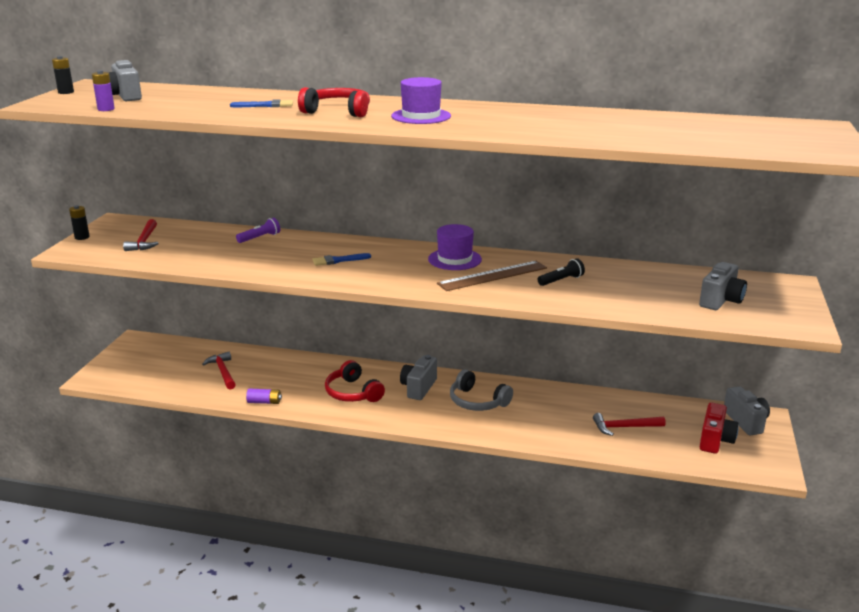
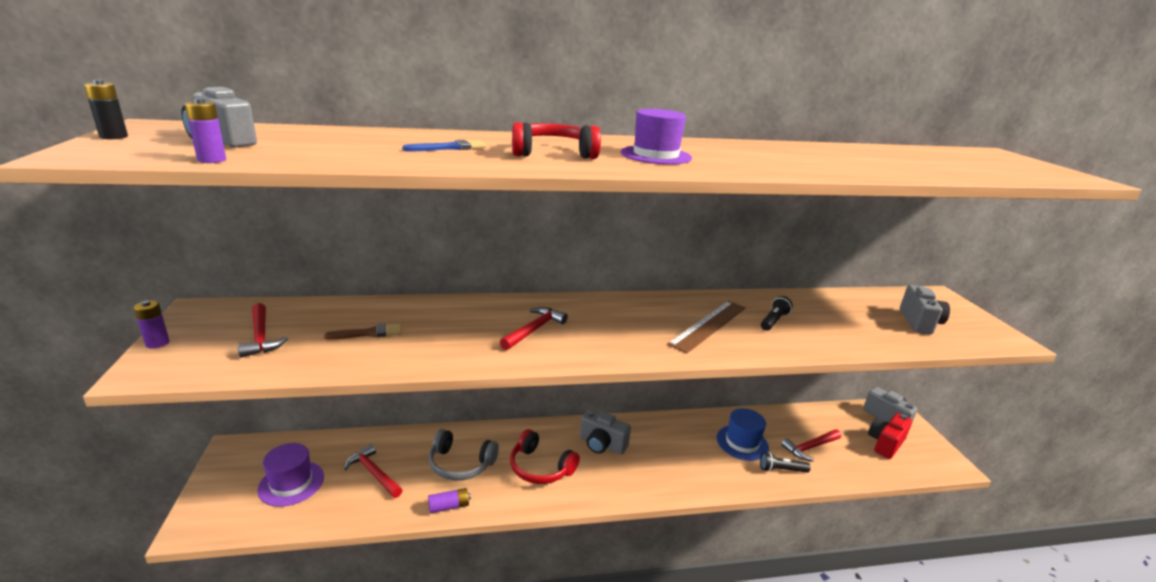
camera: 25 degrees left, 0 degrees up
(82, 237) = (157, 343): black battery -> purple battery
(215, 248) = (369, 333): none -> brown brush
(260, 238) = (415, 311): purple flashlight -> none
(338, 260) = (534, 330): blue brush -> red hammer
(418, 388) = (602, 444): grey camera -> grey camera turned 60 degrees counterclockwise
(454, 259) = (652, 310): purple hat -> purple hat (291, 483)
(477, 401) = (668, 448): grey headphones -> grey headphones (460, 464)
(555, 411) = (742, 442): none -> blue hat
(574, 436) = (781, 470): none -> black flashlight
(715, 440) = (885, 443): red camera -> red camera turned 135 degrees counterclockwise

